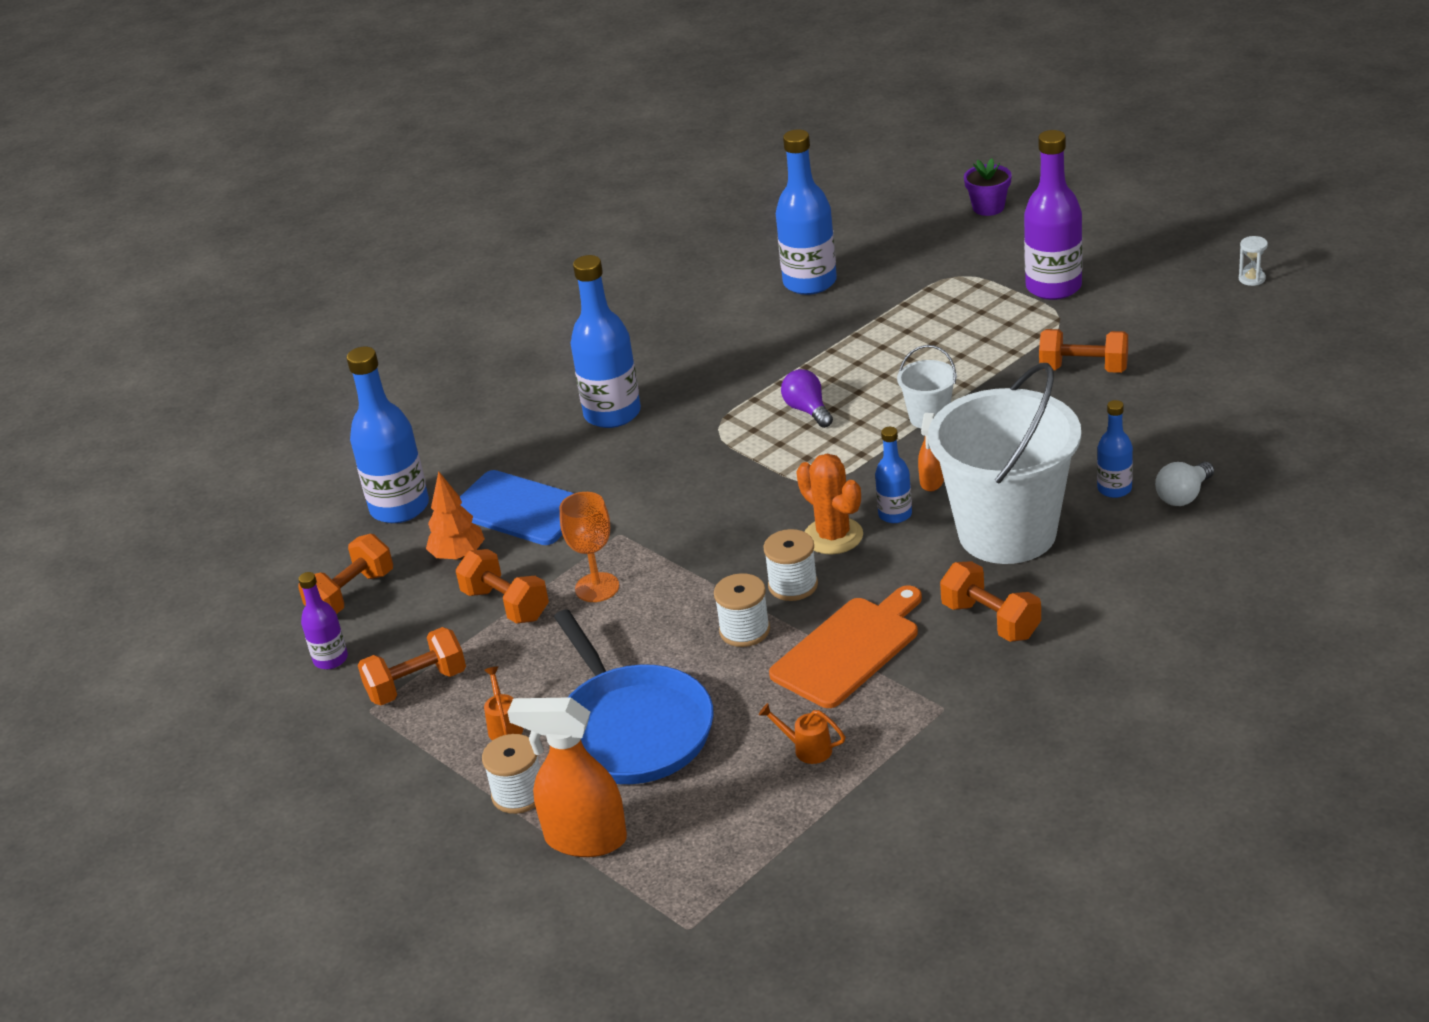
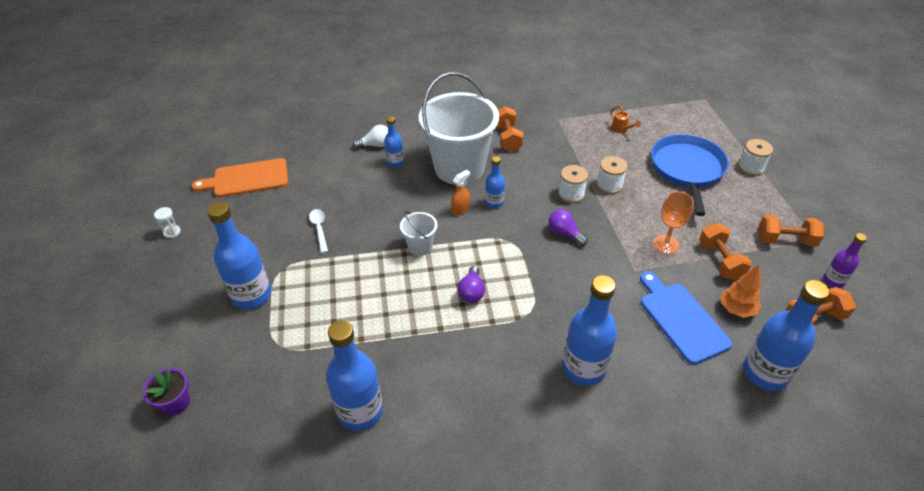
camera: 150 degrees left, 10 degrees up
(504, 726) = (746, 198): orange watering can -> none
(584, 839) = (729, 140): orange spray bottle -> none
(753, 528) = (564, 233): none -> purple light bulb
(833, 536) = (531, 207): orange cactus -> none
(849, 649) = (572, 156): orange cutting board -> orange cutting board (247, 179)
(1053, 287) = (251, 295): purple bottle -> blue bottle
(1083, 369) = (319, 229): orange dumbbell -> white spoon

